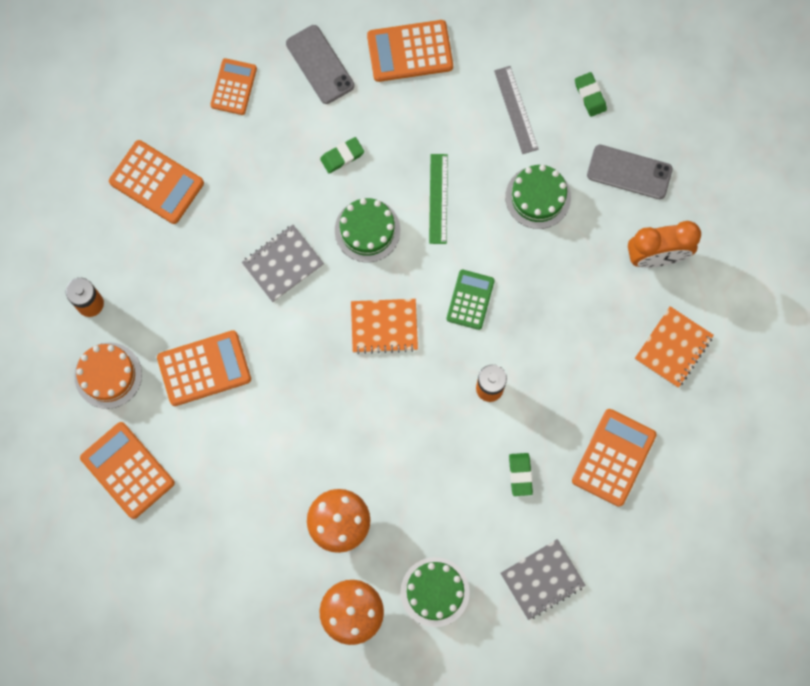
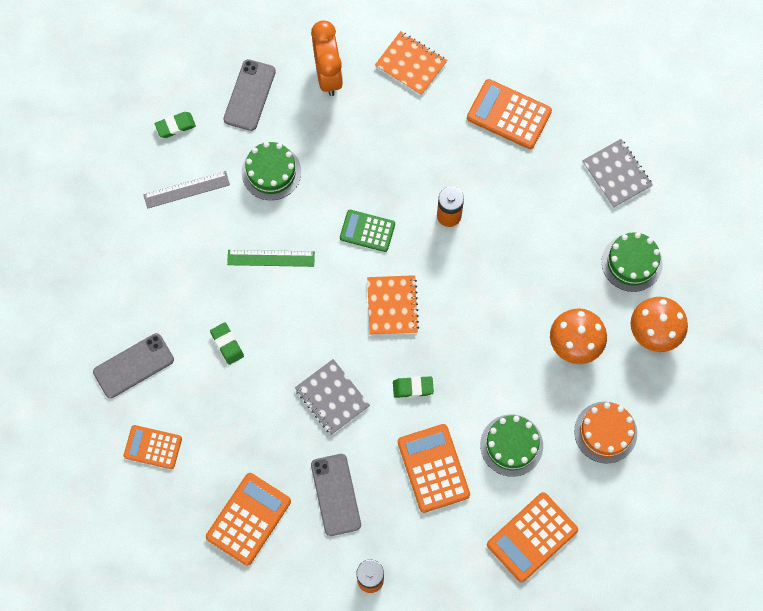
camera: 90 degrees left, 5 degrees down
(108, 375) = (441, 559): orange cake -> orange cake (605, 432)
(179, 268) = (335, 494): none -> grey phone
(367, 230) = (300, 321): green cake -> green cake (511, 445)
(410, 51) = (124, 283): orange calculator -> none
(520, 475) = (526, 190): green eraser -> green eraser (413, 388)

